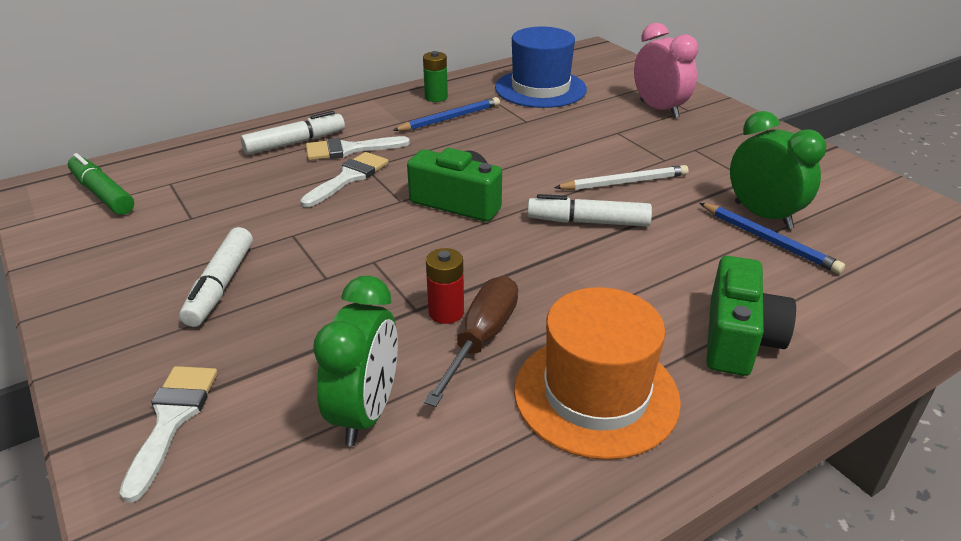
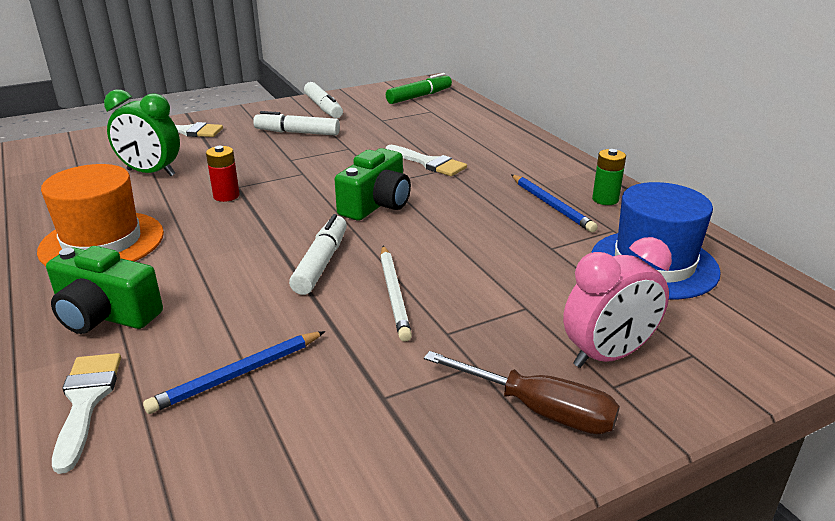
camera: 95 degrees right, 5 degrees down
(295, 143) = (493, 142): white marker -> white marker (323, 108)
(349, 149) = (480, 162): white brush -> white brush (86, 401)
(482, 338) = (190, 207): brown screwdriver -> brown screwdriver (540, 410)
(763, 215) = (290, 384): green clock -> none

